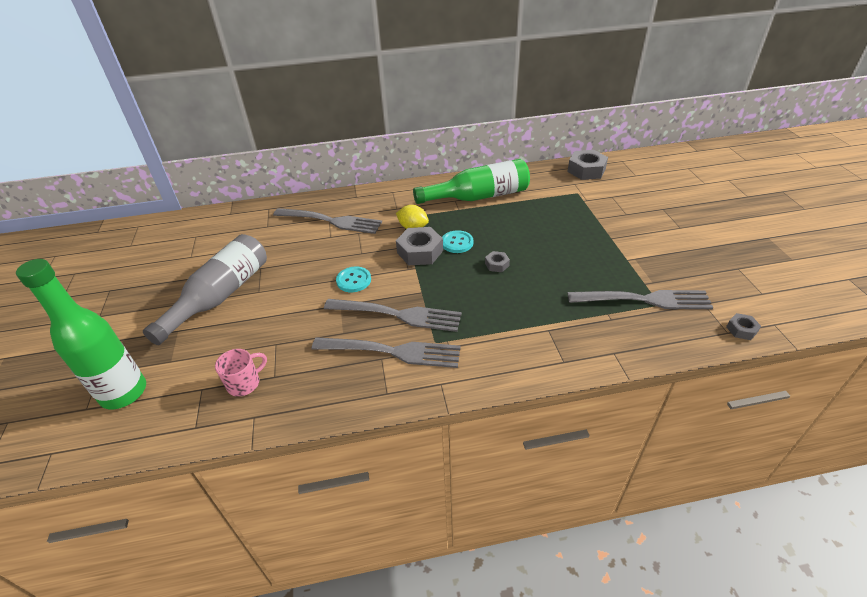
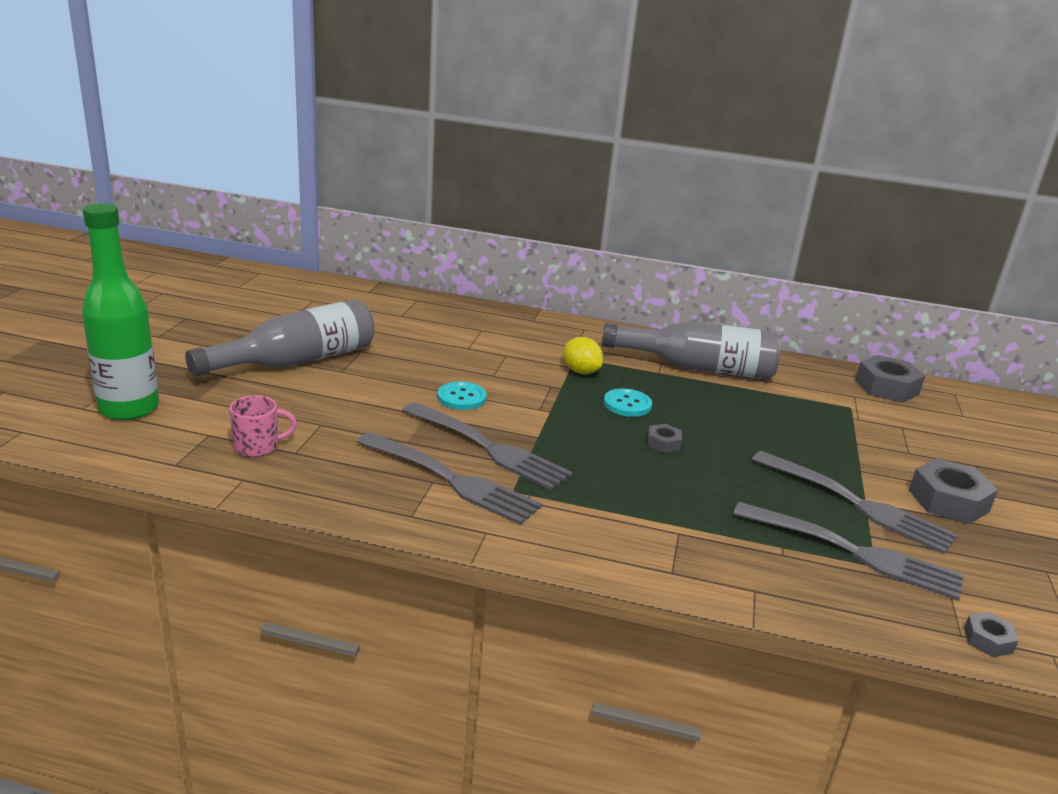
camera: 20 degrees right, 15 degrees down
(330, 221) = (481, 333): grey fork -> grey fork (855, 503)
(420, 252) = (569, 397): grey nut -> grey nut (948, 501)
(478, 196) = (698, 368): green bottle -> grey bottle

